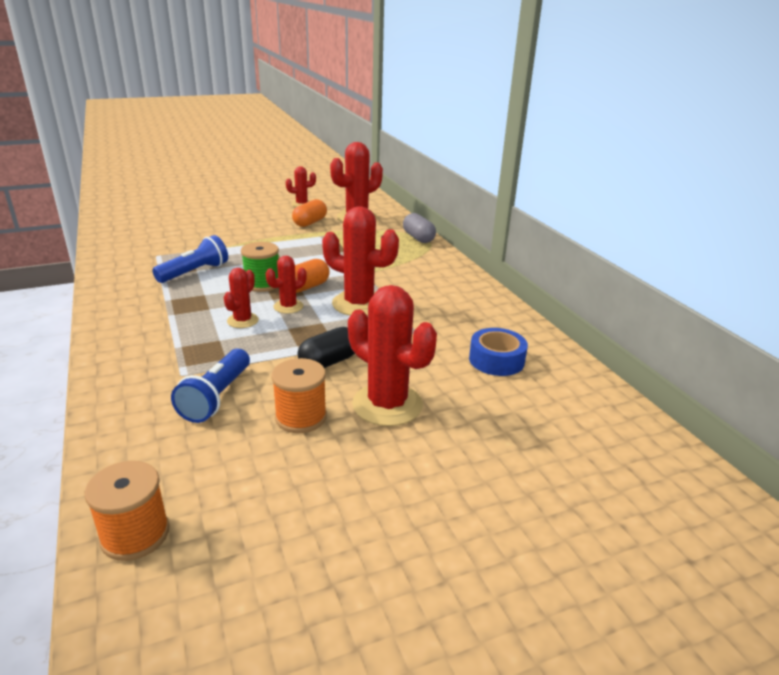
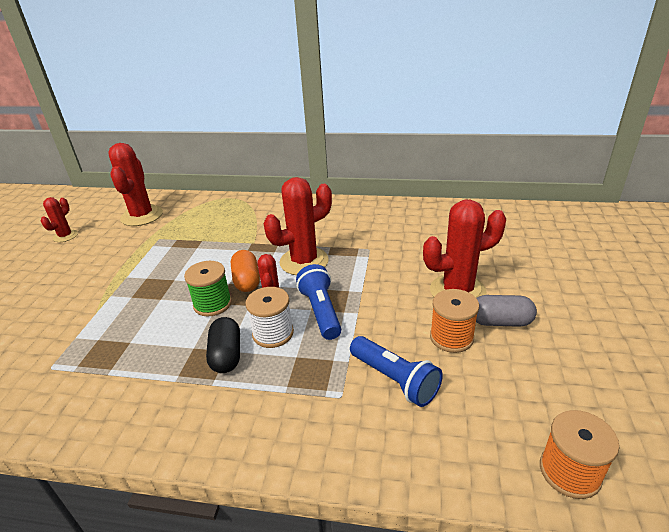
camera: 55 degrees left, 5 degrees up
(195, 272) = (134, 344): blue flashlight -> blue flashlight (321, 311)
(242, 321) = (273, 333): red cactus -> white spool
(310, 223) = (116, 243): orange capsule -> none
(329, 362) = (382, 302): black capsule -> black capsule (226, 355)
(418, 238) = (222, 201): grey capsule -> grey capsule (500, 322)
(496, 360) = (431, 230): blue tape -> none

